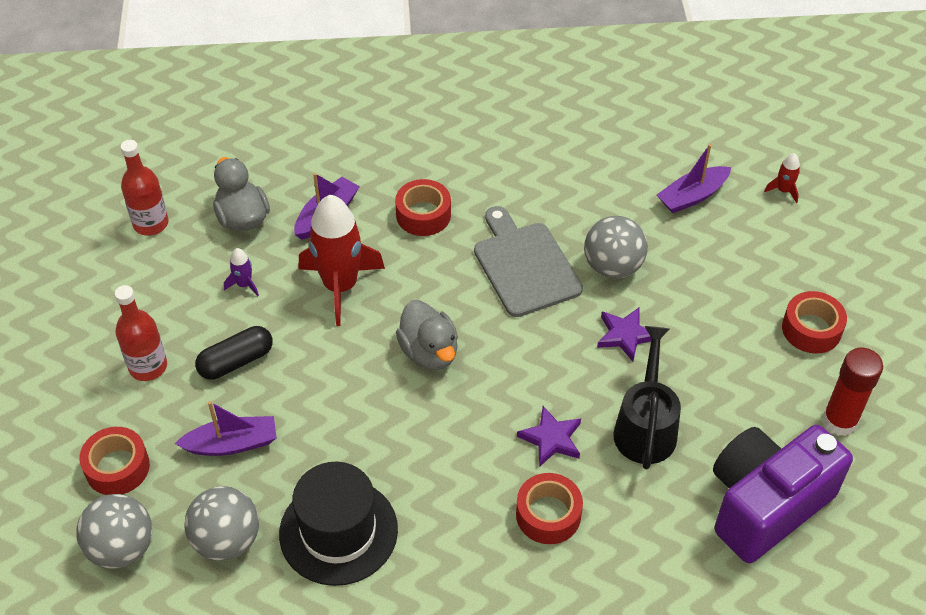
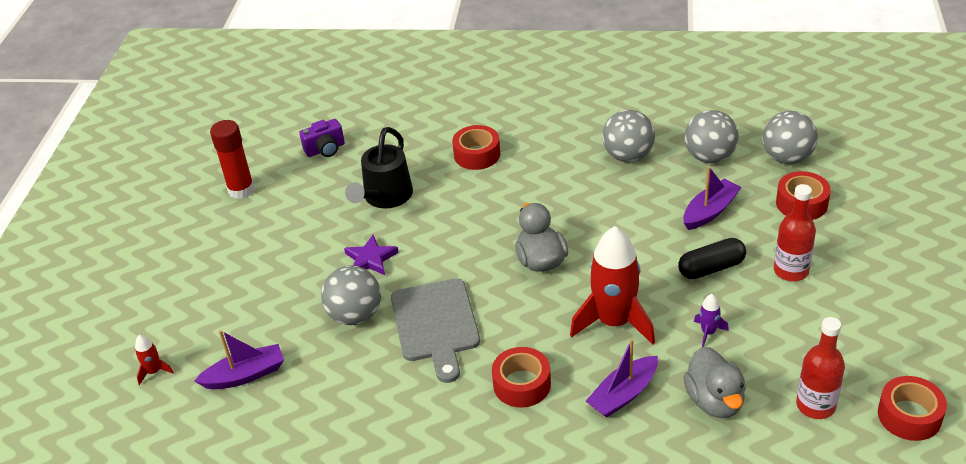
camera: 165 degrees left, 10 degrees down
(232, 444) = (710, 211): purple boat -> purple boat turned 135 degrees clockwise
(338, 531) = (628, 156): black hat -> grey ball
(551, 439) = (459, 196): purple star -> none
(765, 504) = (325, 149): purple camera -> purple camera, size x0.44
(811, 329) = (217, 250): red tape -> red tape (909, 416)

